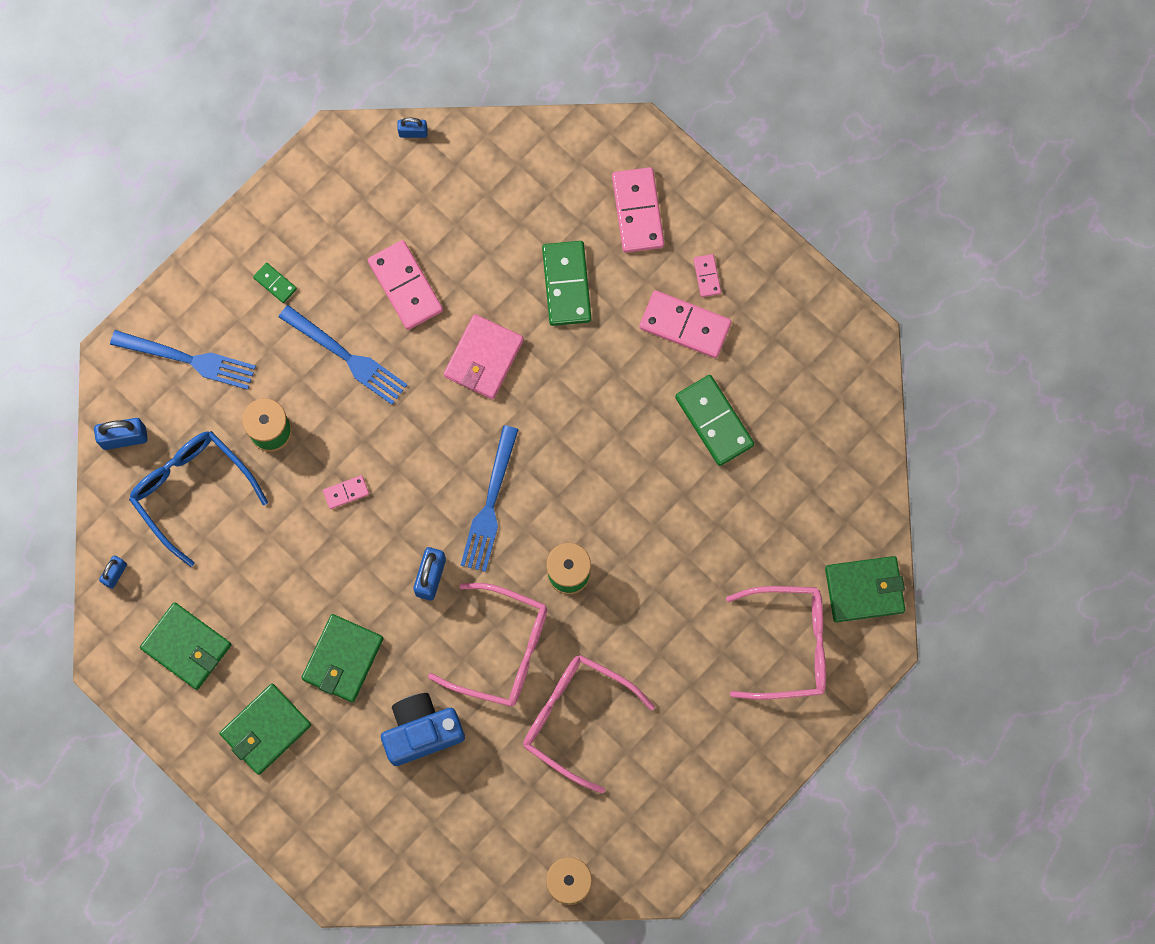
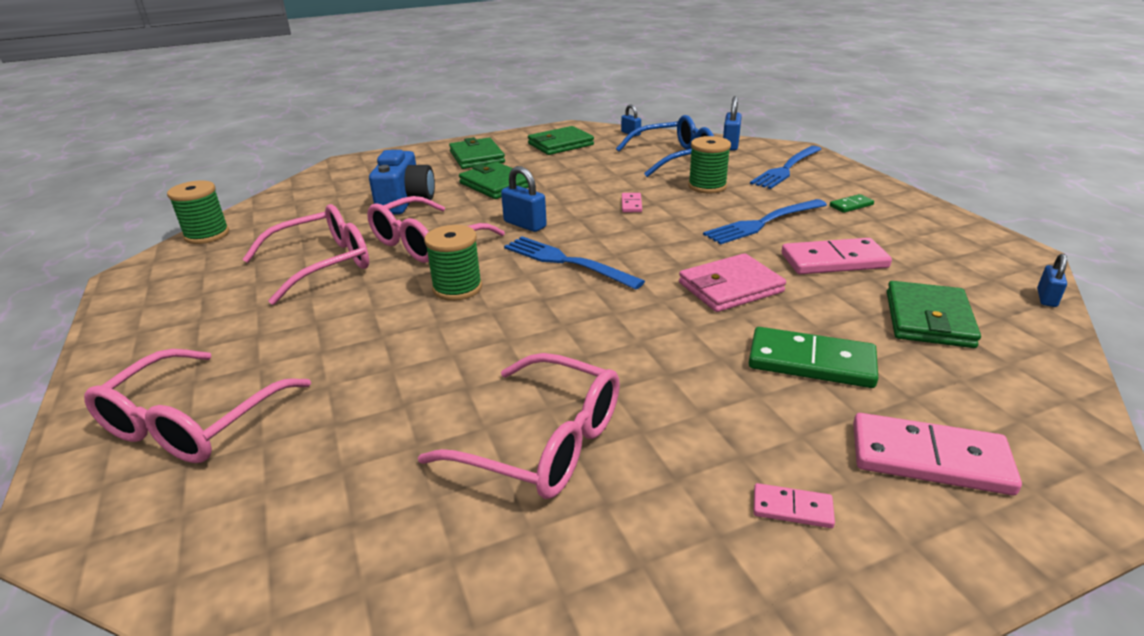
camera: 115 degrees right, 45 degrees down
(483, 358) = (730, 287): pink wallet -> pink wallet turned 75 degrees counterclockwise
(685, 325) = (710, 456): pink domino -> none
(714, 421) = (543, 442): green domino -> pink glasses
(864, 590) = (150, 532): green wallet -> green wallet (928, 319)

